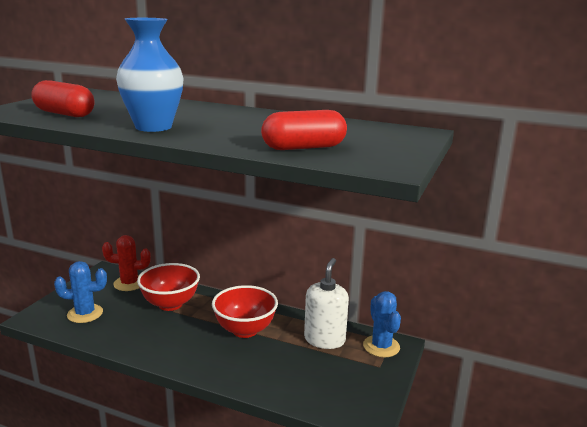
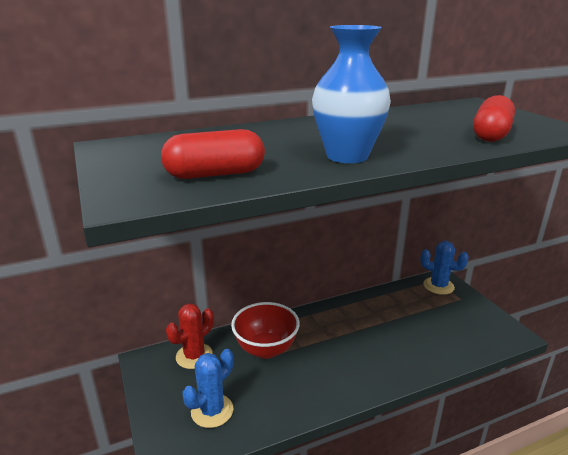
camera: 45 degrees left, 5 degrees up
(245, 330) = (355, 330): red bowl -> none
(324, 339) = (407, 302): white soap dispenser -> none

